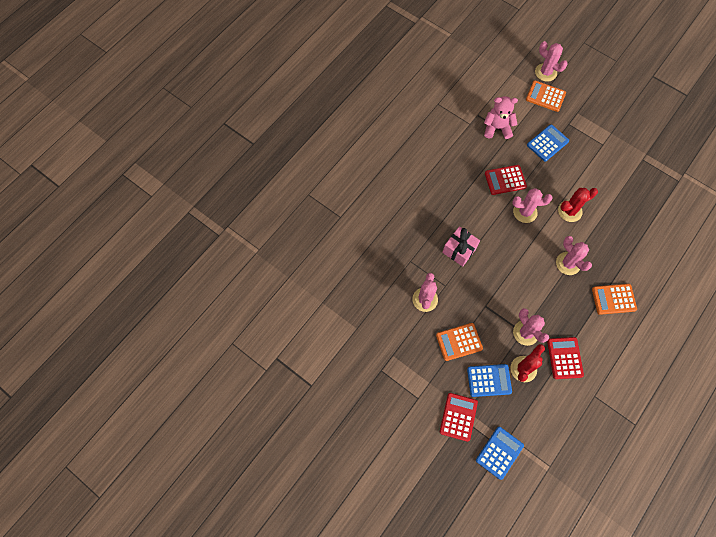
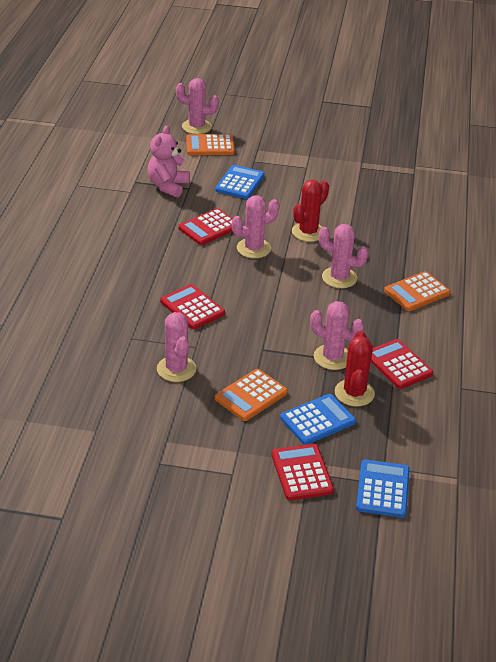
camera: 30 degrees left, 30 degrees down
(459, 250) = (192, 307): pink gift -> red calculator
(497, 128) = (168, 186): pink teddy bear -> pink teddy bear turned 45 degrees counterclockwise

